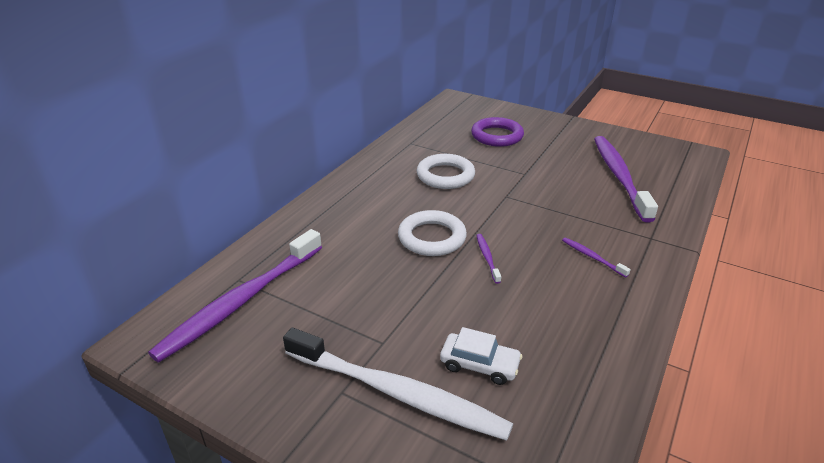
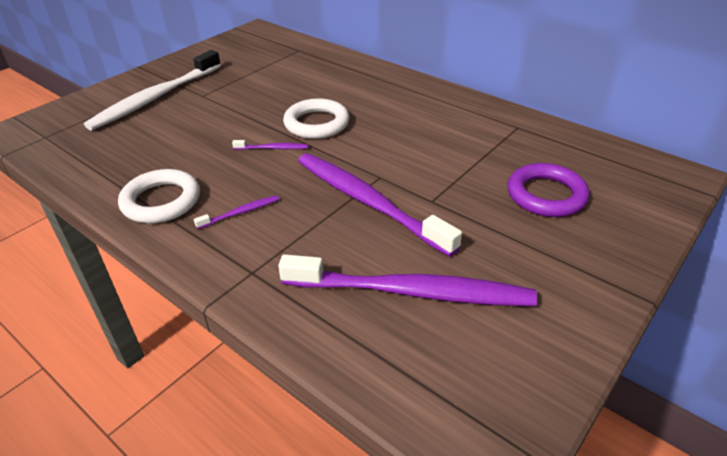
camera: 100 degrees right, 5 degrees up
(240, 302) = (274, 51): purple toothbrush -> purple toothbrush (367, 201)
(445, 175) = (433, 142): white ring -> white ring (161, 201)
(479, 365) = (153, 128): white car -> none

